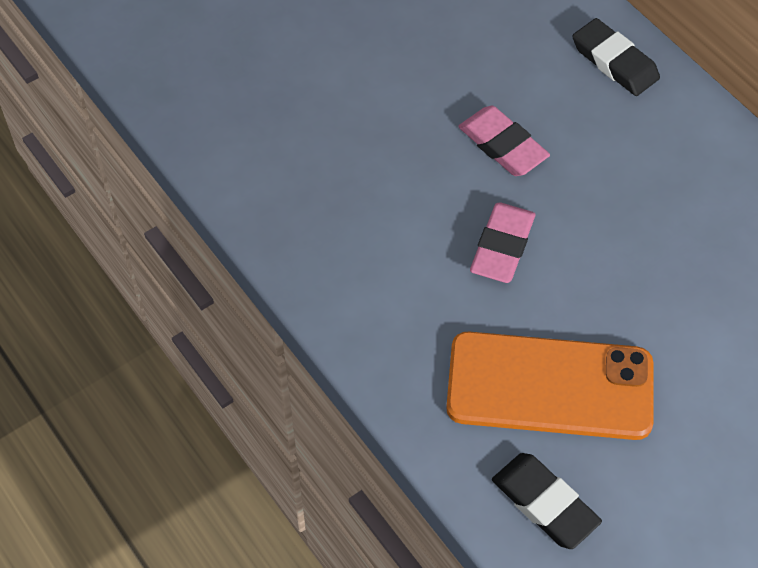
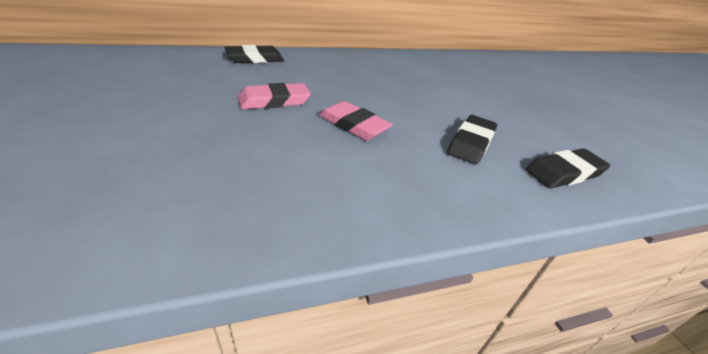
camera: 75 degrees left, 20 degrees down
(550, 386) = (471, 143): orange phone -> black eraser

